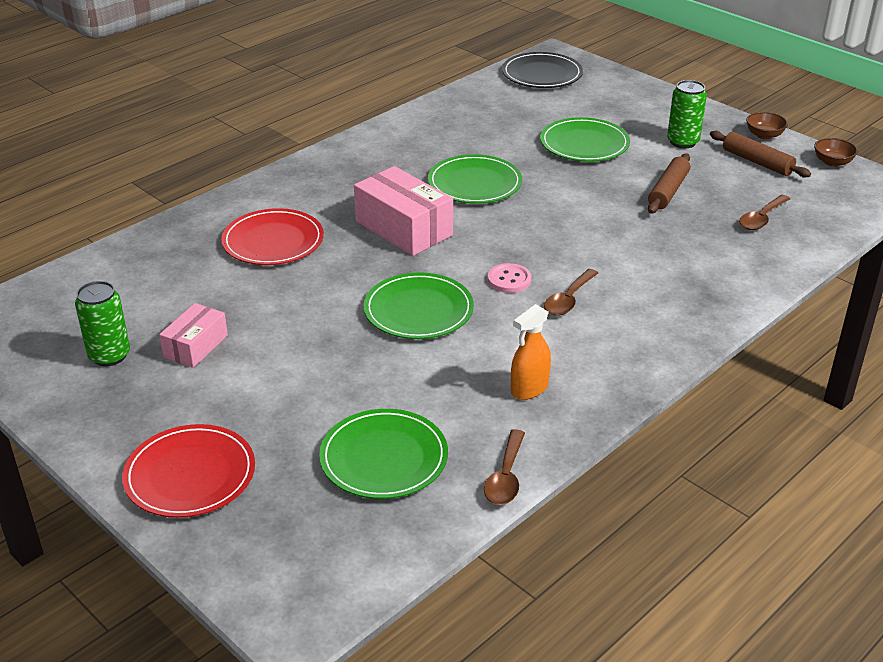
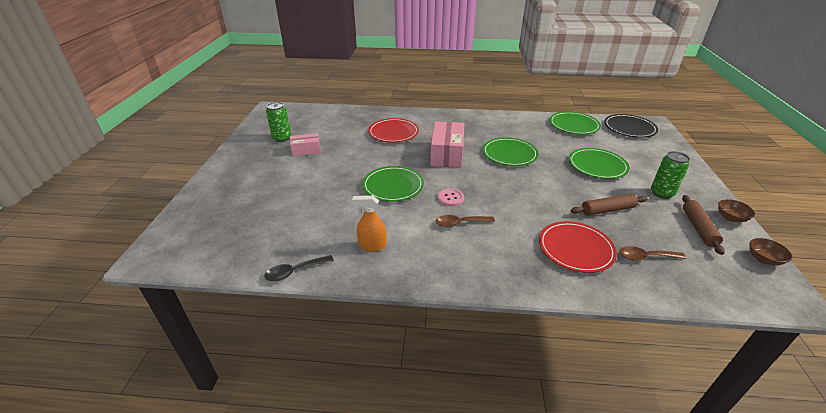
camera: 50 degrees right, 0 degrees up
(190, 475) = (225, 187): red plate -> red plate (575, 249)
(384, 458) = (277, 228): green plate -> green plate (574, 125)
(505, 477) = (294, 271): brown spoon -> black spoon

